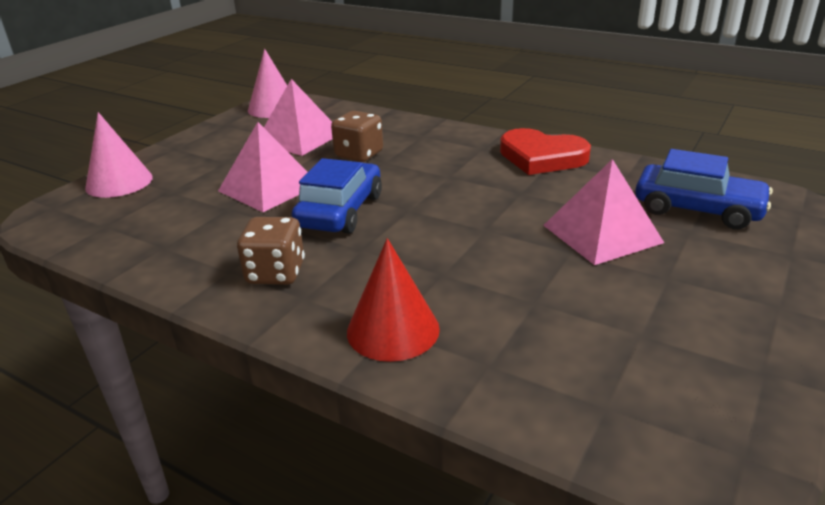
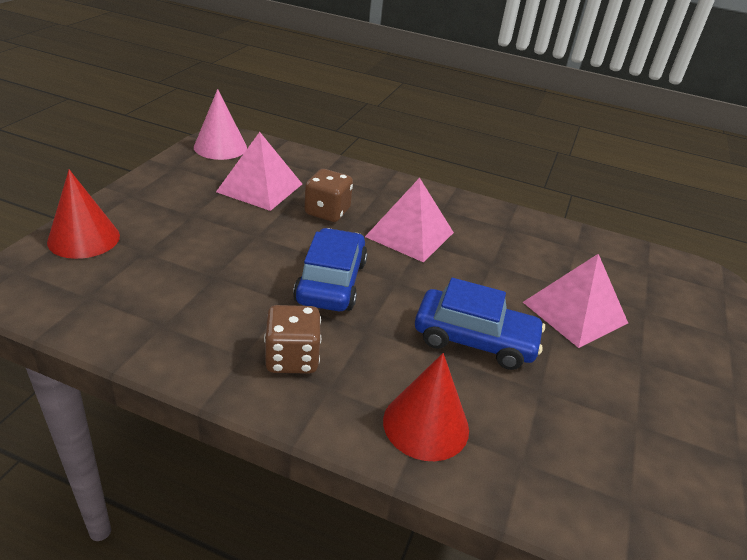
camera: 15 degrees left, 5 degrees up
(119, 182) = (84, 238): pink cone -> red cone
(269, 187) = (249, 250): pink pyramid -> pink pyramid (410, 234)
(542, 157) = (498, 222): red heart -> none
(697, 209) = (644, 286): blue car -> blue car (475, 339)

